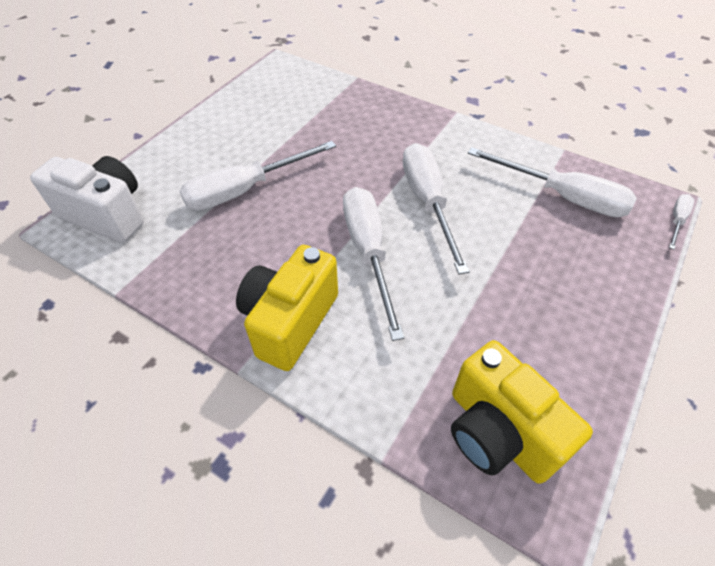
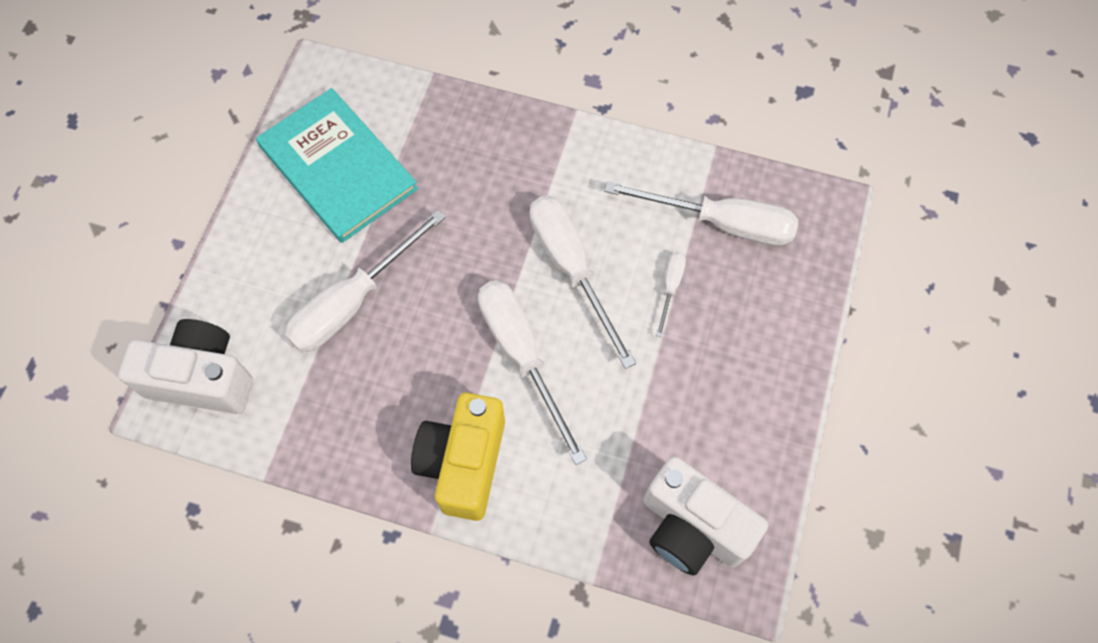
camera: 15 degrees left, 15 degrees up
(269, 113) = (337, 168): none -> turquoise book
(498, 432) = (692, 527): yellow camera -> white camera
(677, 221) = (846, 228): white screwdriver -> white screwdriver (670, 288)

